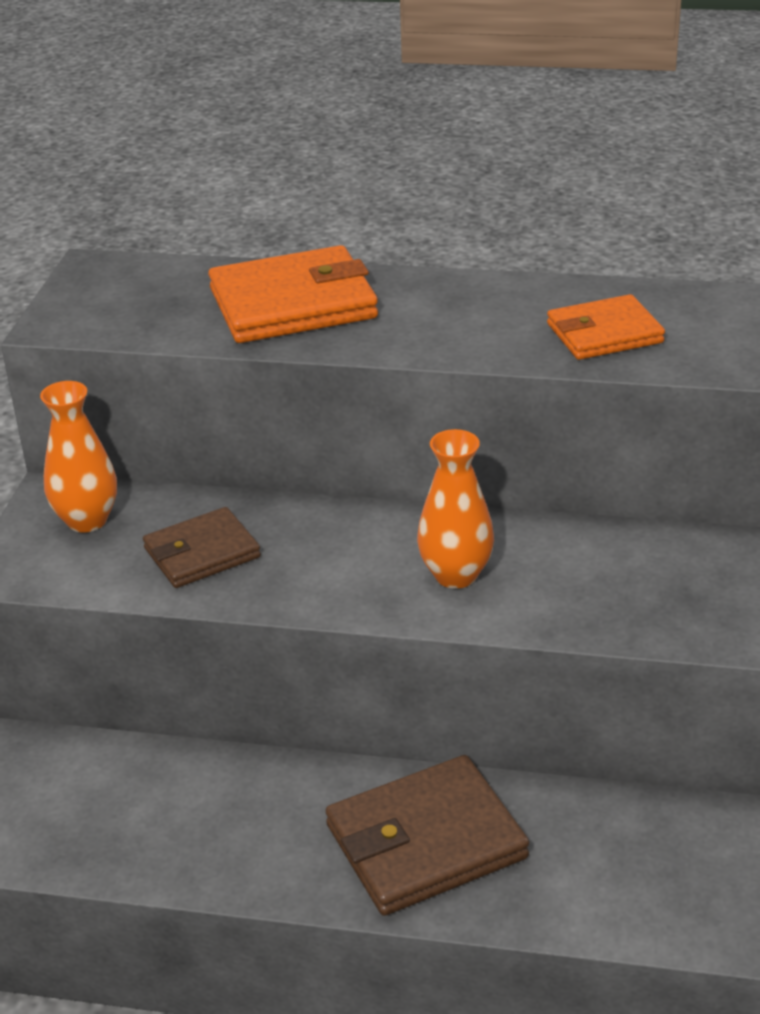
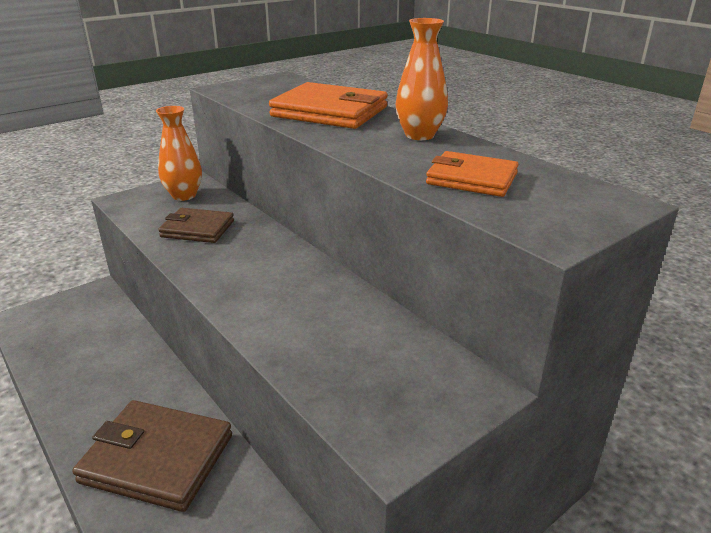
camera: 40 degrees right, 5 degrees down
(456, 575) = (283, 301): orange vase -> orange vase (419, 135)

